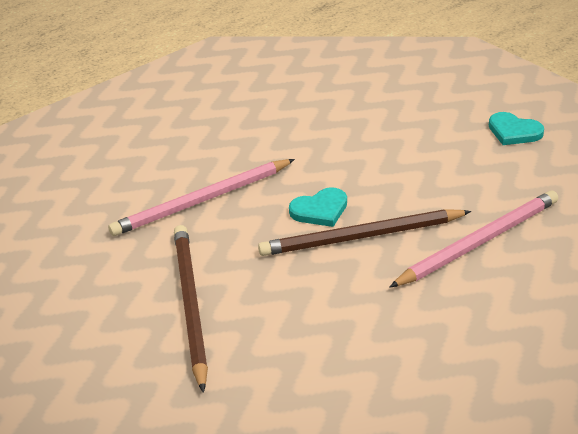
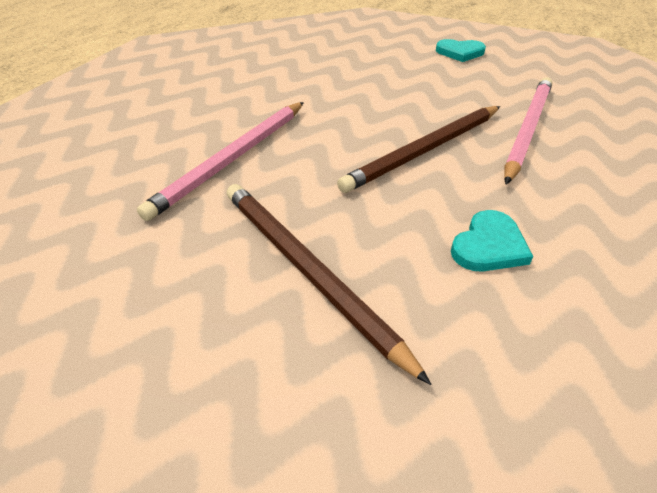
camera: 30 degrees left, 5 degrees up
(320, 210) = (363, 138): turquoise heart -> turquoise heart (489, 246)

